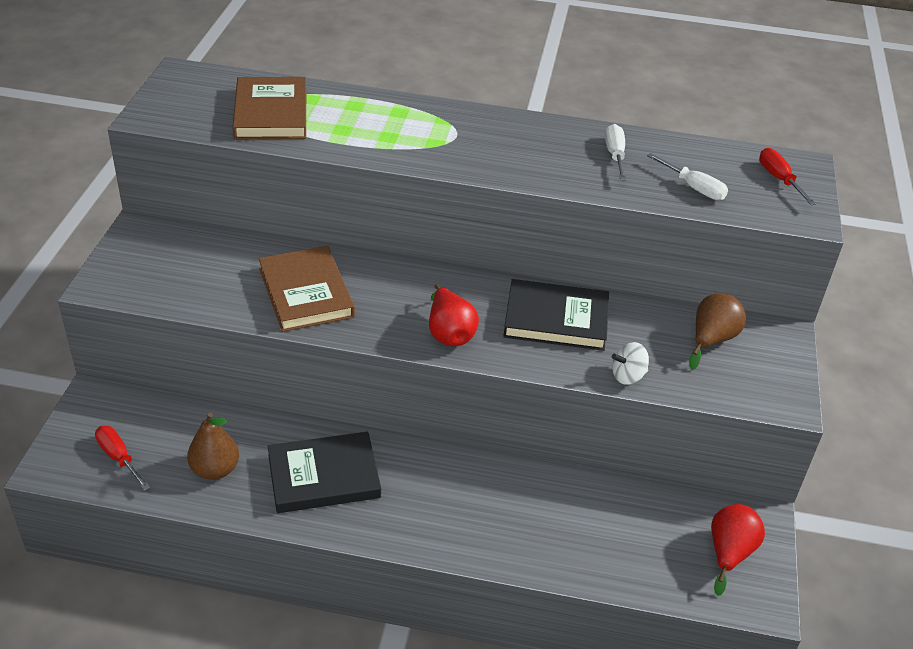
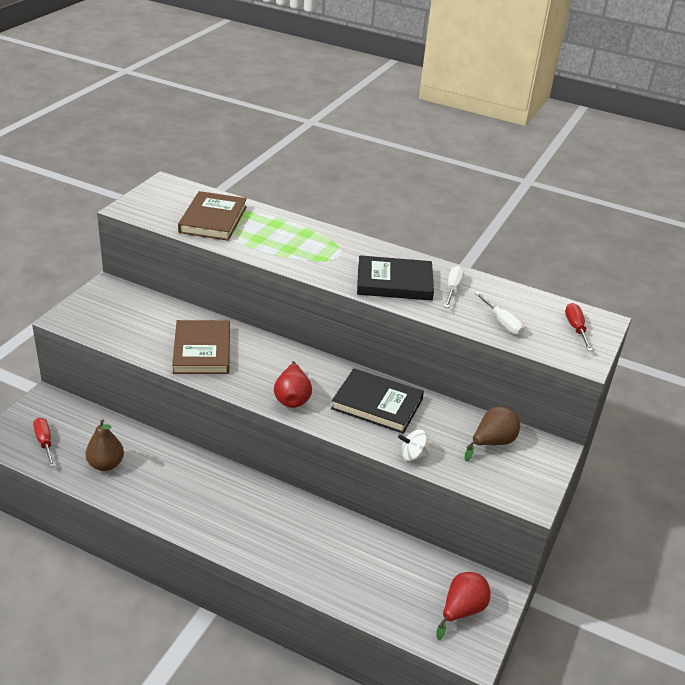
camera: 15 degrees right, 5 degrees down
(324, 476) = (179, 486): black book -> black book (394, 282)

